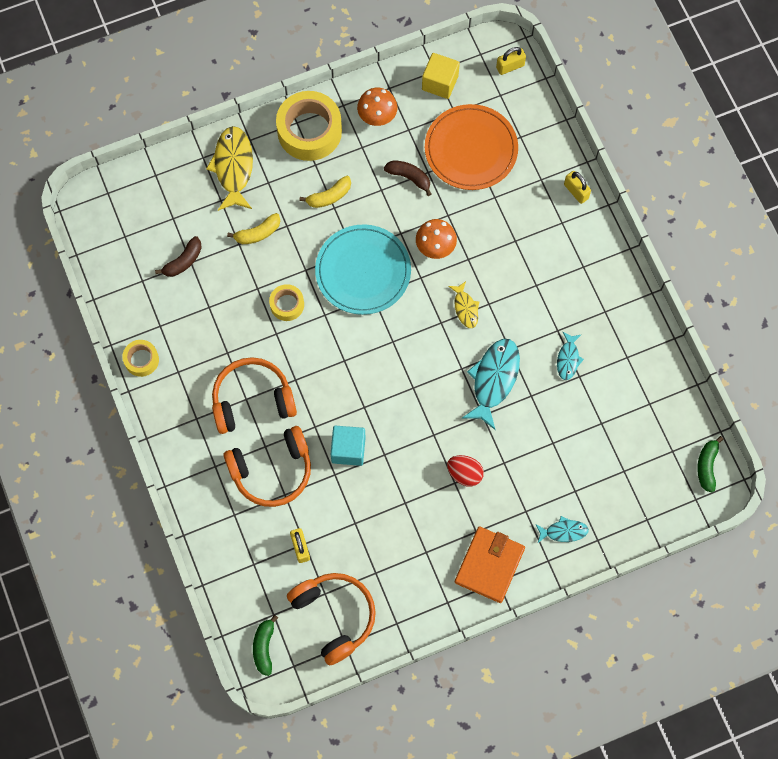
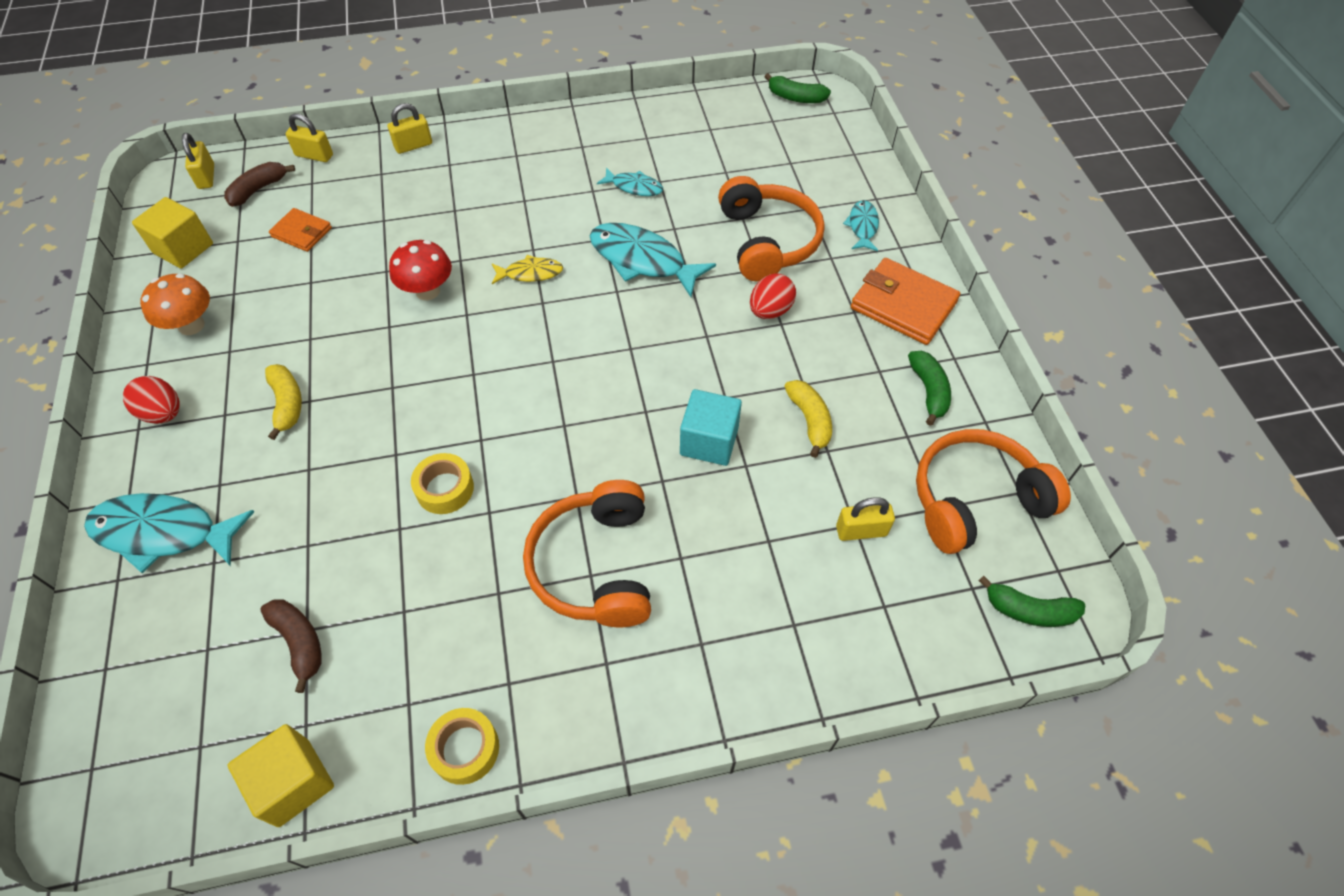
camera: 80 degrees left, 15 degrees down
(114, 286) = (293, 782): none -> yellow cube
(233, 167) = (163, 532): yellow fish -> turquoise fish
(258, 233) = (301, 513): yellow banana -> yellow banana (809, 420)
(272, 471) = (725, 553): orange headphones -> orange headphones (767, 241)
(309, 131) = (163, 413): yellow tape -> red egg
(363, 271) = (429, 379): turquoise plate -> none
(409, 177) = (308, 303): brown banana -> brown banana (258, 189)
(415, 585) = (928, 391): none -> green banana
(435, 247) = (427, 291): orange mushroom -> red mushroom
(471, 149) = (302, 232): orange plate -> orange wallet
(549, 128) = (314, 155): none -> yellow padlock

